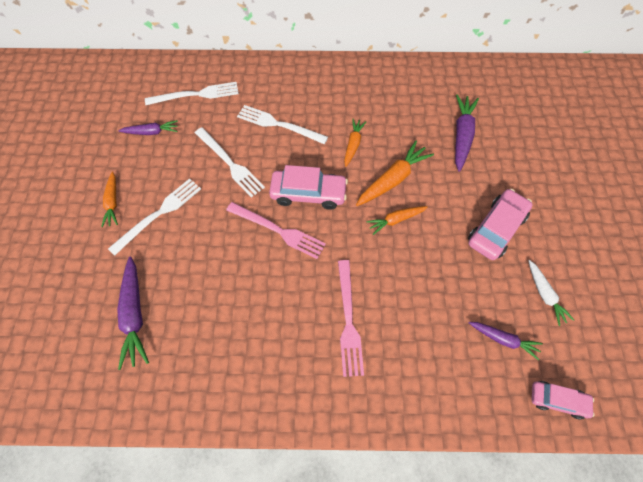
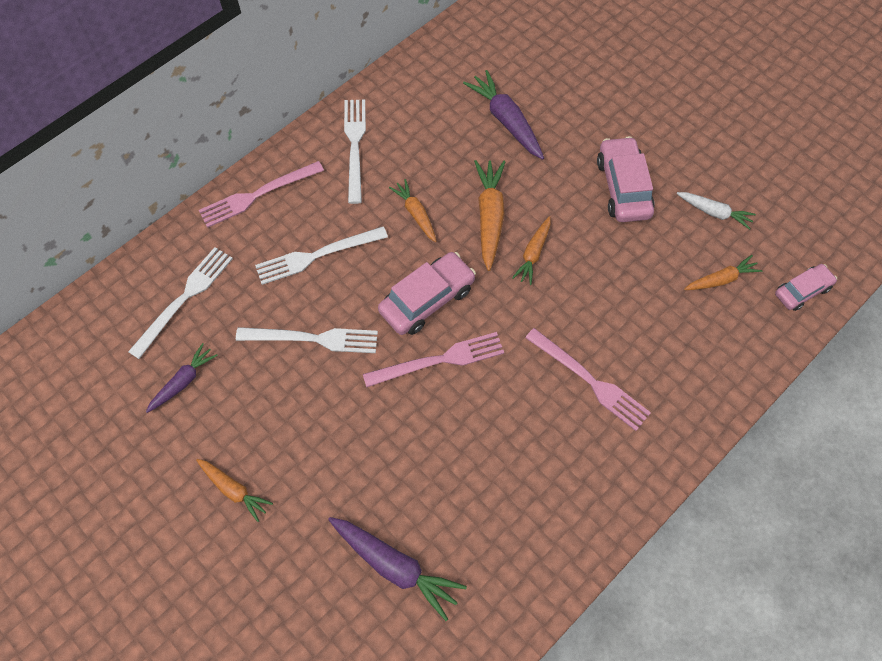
camera: 45 degrees left, 0 degrees up
(159, 214) = (300, 454): white fork -> white fork (355, 146)
(284, 73) = (257, 195): none -> pink fork
(503, 339) = (721, 279): purple carrot -> orange carrot

